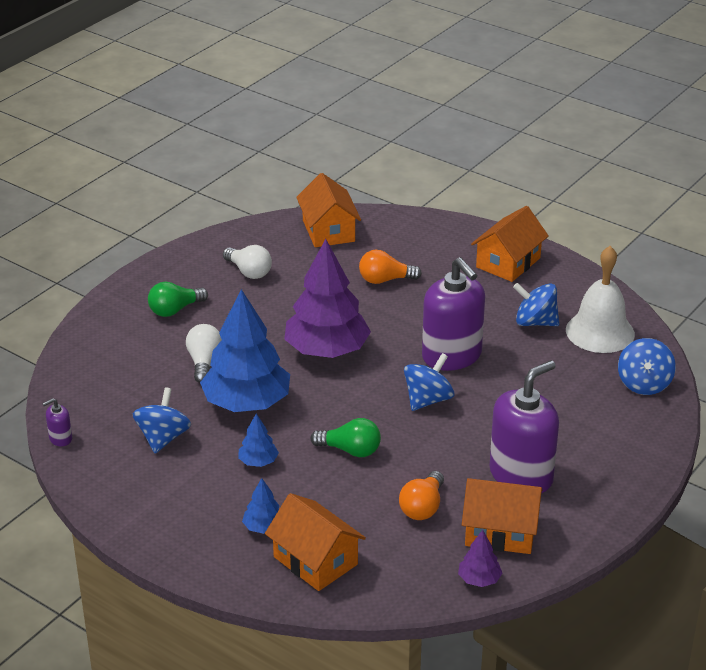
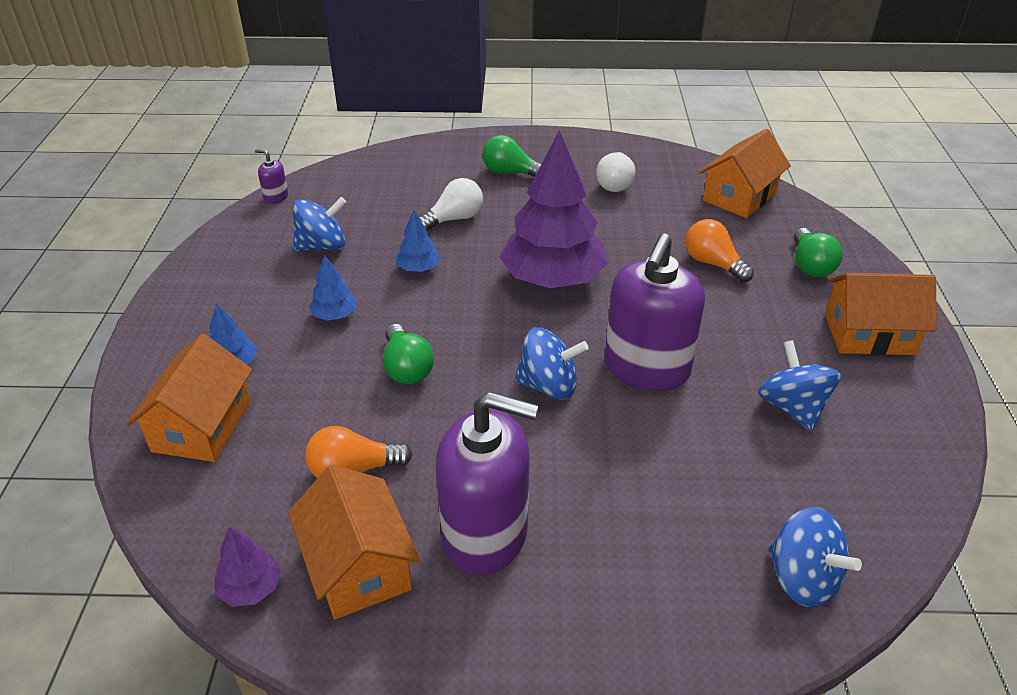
camera: 55 degrees right, 5 degrees up
(246, 403) = (418, 268): blue tree -> blue tree, size x0.43
(428, 246) = (810, 265): none -> green light bulb
(600, 332) = (852, 477): white bell -> none
(644, 384) = (802, 578): blue spinning top -> blue spinning top turned 105 degrees counterclockwise

